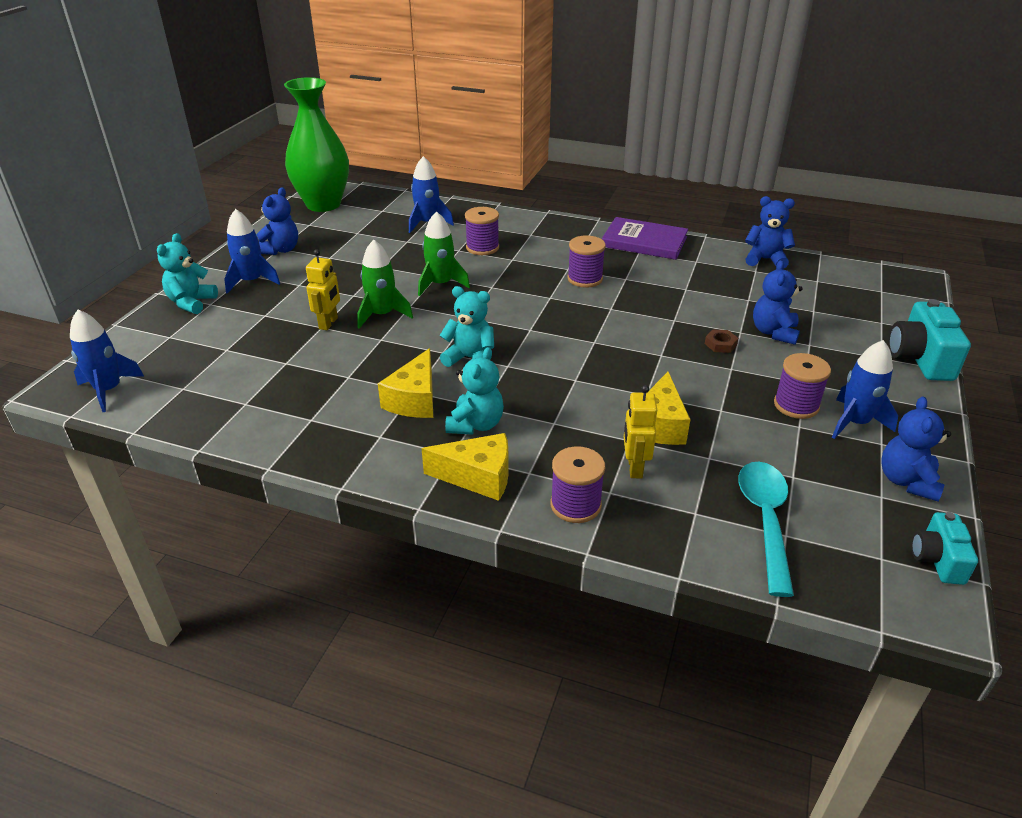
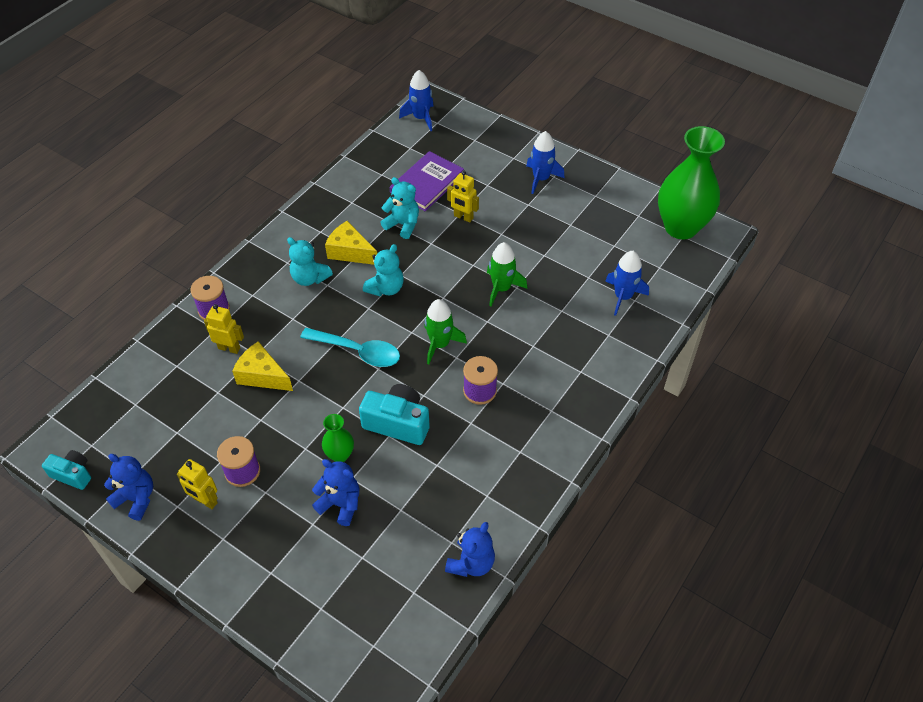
camera: 105 degrees right, 15 degrees up
(191, 303) = (518, 148): turquoise teddy bear -> turquoise teddy bear (403, 225)
(280, 250) = (591, 196): blue teddy bear -> none
(382, 315) = (465, 247): green rocket -> green rocket (440, 344)
(478, 477) = (260, 270): yellow cheese -> none
(482, 248) = (561, 328): purple spool -> none
(644, 242) = (540, 464): purple book -> purple book (427, 183)
(720, 344) = (340, 455): brown nut -> green vase
(765, 520) = (151, 399): turquoise spoon -> turquoise spoon (358, 351)
(855, 422) = (205, 501): blue rocket -> yellow robot
(920, 359) = (255, 604): turquoise camera -> turquoise camera (397, 423)

